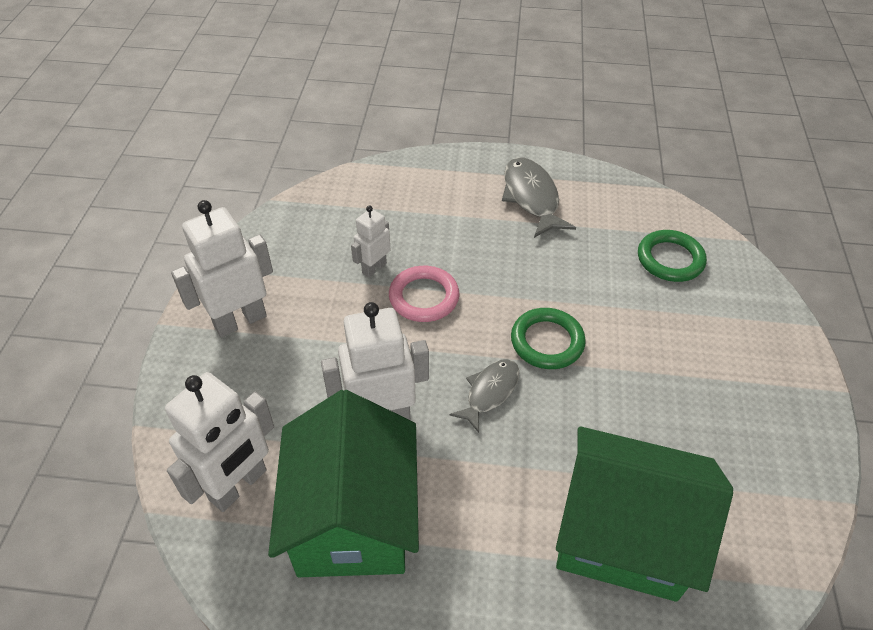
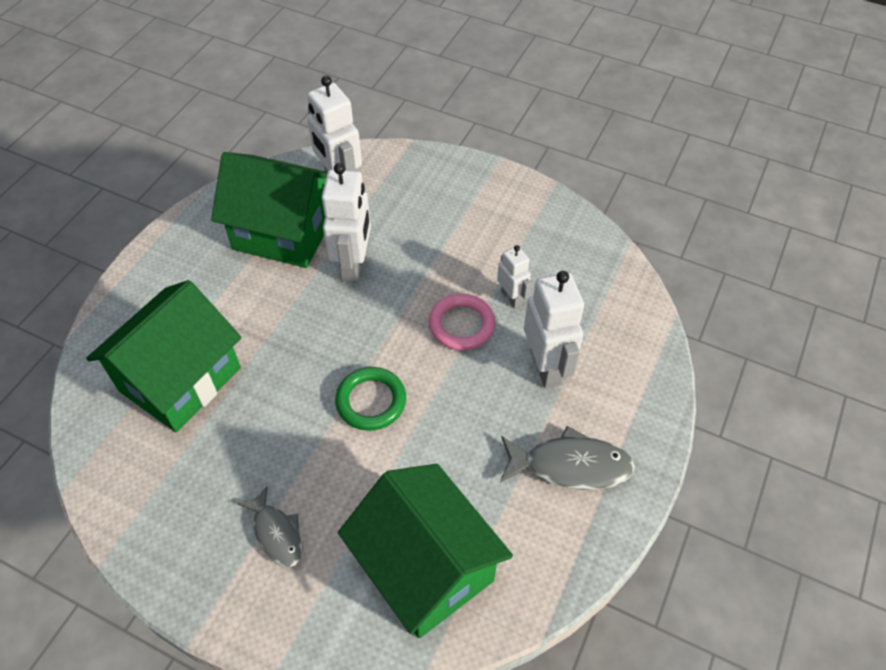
camera: 110 degrees right, 5 degrees up
(240, 320) = (485, 201): white robot -> white robot (546, 367)
(490, 392) = (341, 340): grey fish -> grey fish (276, 533)
(670, 259) = (426, 567): green ring -> green house

